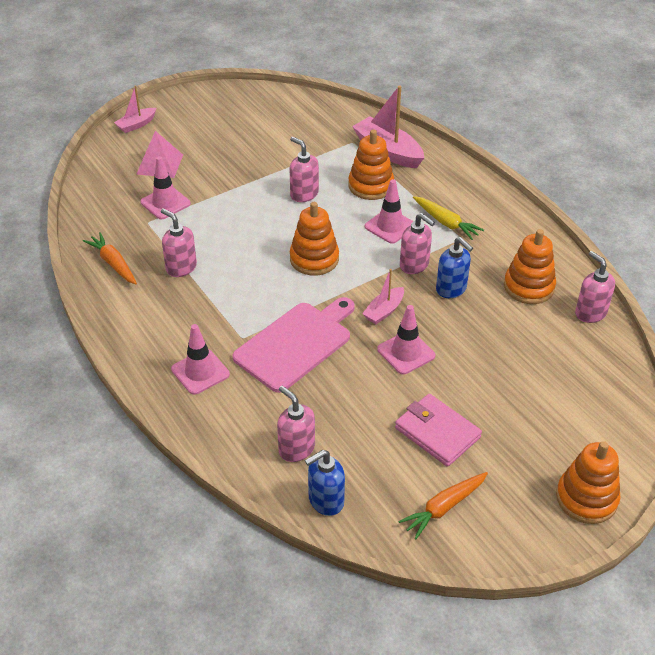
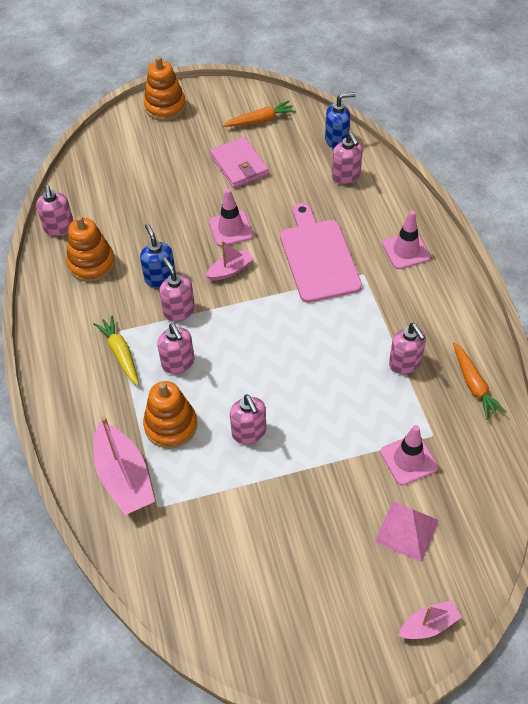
camera: 160 degrees left, 10 degrees up
(296, 344) = (318, 257): pink cutting board -> pink cutting board turned 105 degrees clockwise
(314, 259) = (270, 341): orange stacking toy -> none
(390, 226) = (178, 363): pink traffic cone -> pink soap dispenser

